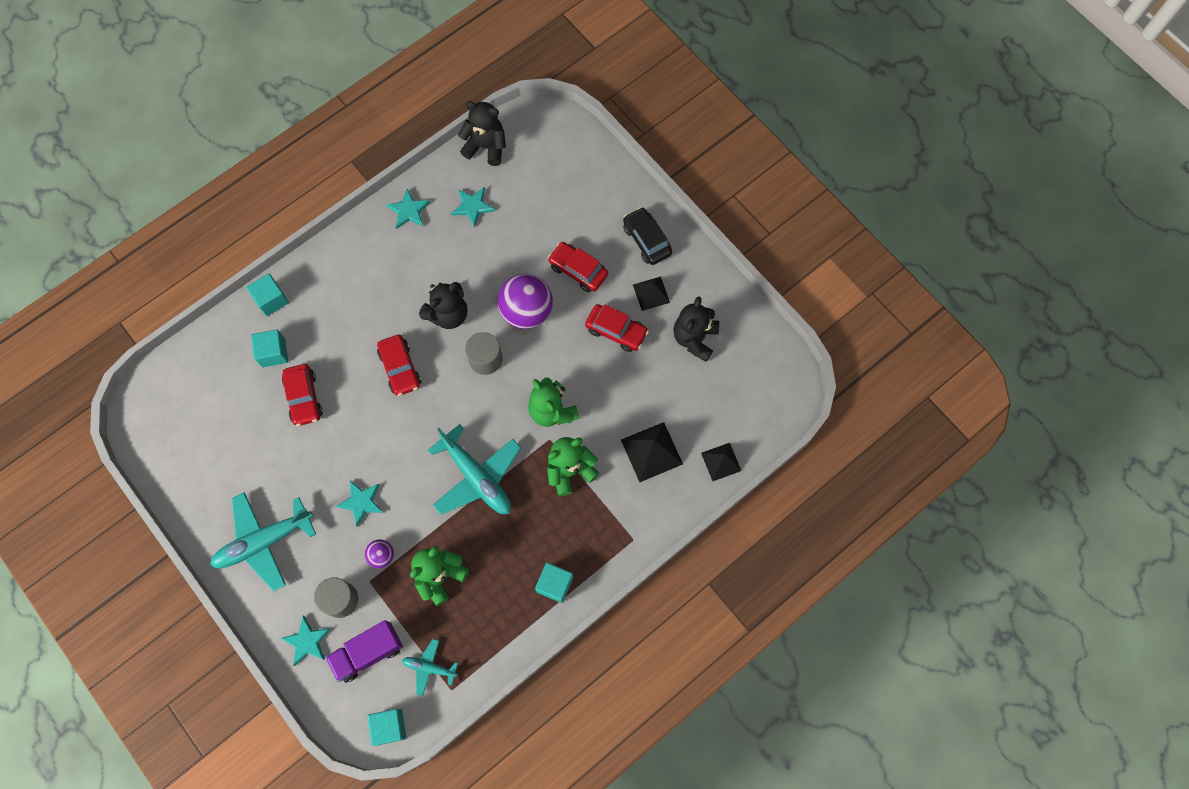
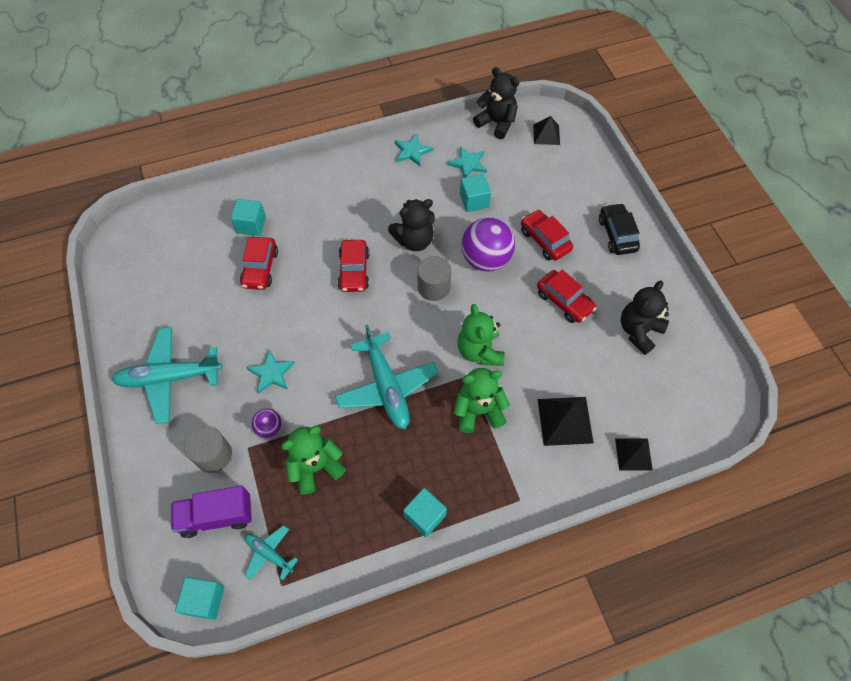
camera: 20 degrees right, 10 degrees down
(271, 300) = (268, 184): turquoise cube -> turquoise cube (474, 200)
(307, 641) = (165, 483): turquoise star -> none
(651, 293) = (607, 279): black pyramid -> black pyramid (546, 134)

